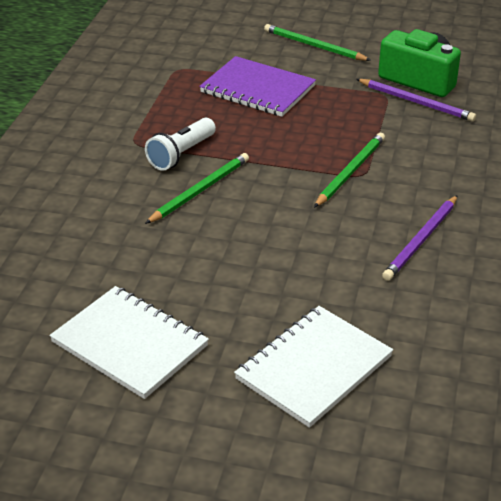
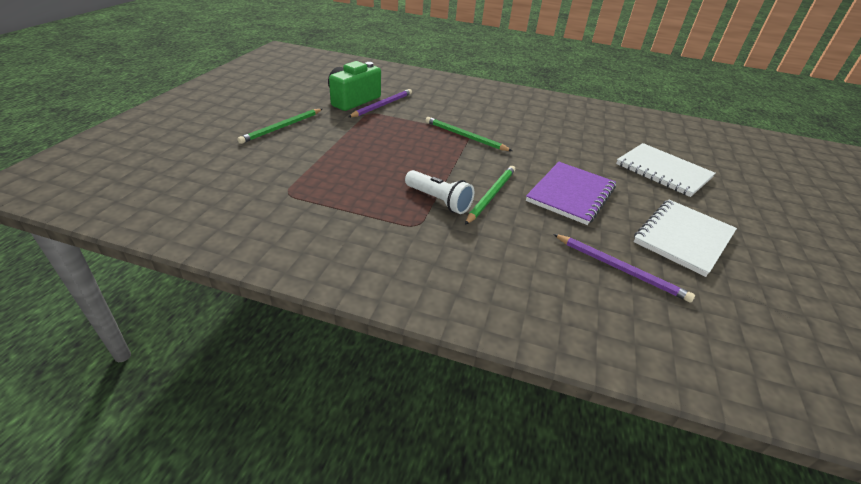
camera: 90 degrees left, 0 degrees up
(200, 190) = (491, 195): green pencil -> green pencil turned 75 degrees clockwise
(257, 89) = (342, 157): purple notebook -> purple notebook (571, 194)
(421, 240) = (535, 126): purple pencil -> purple pencil (620, 269)

